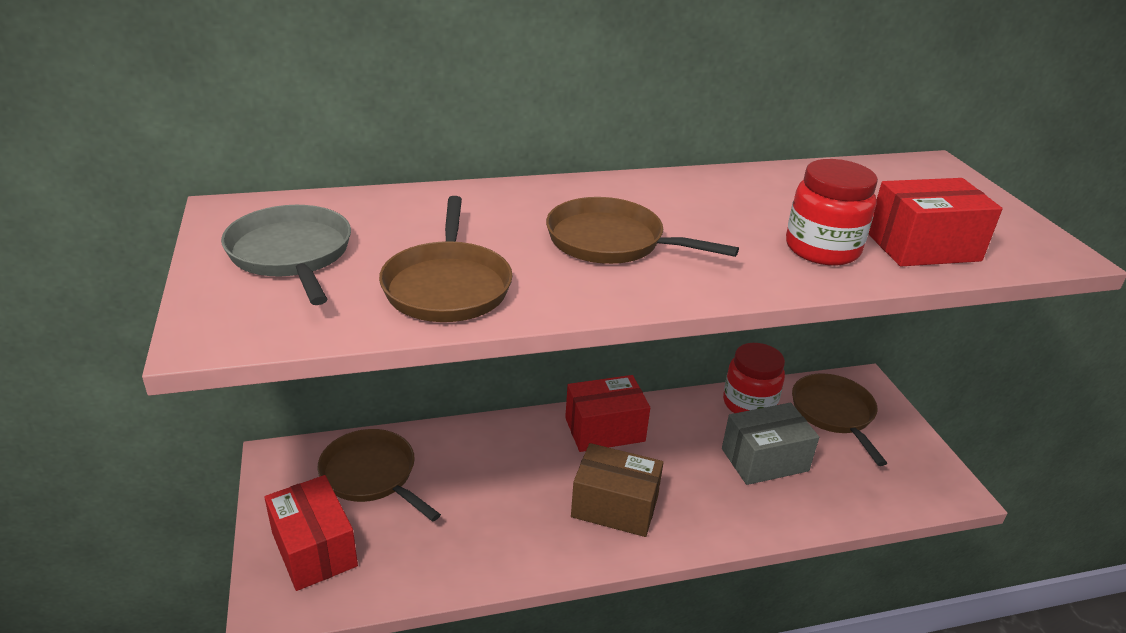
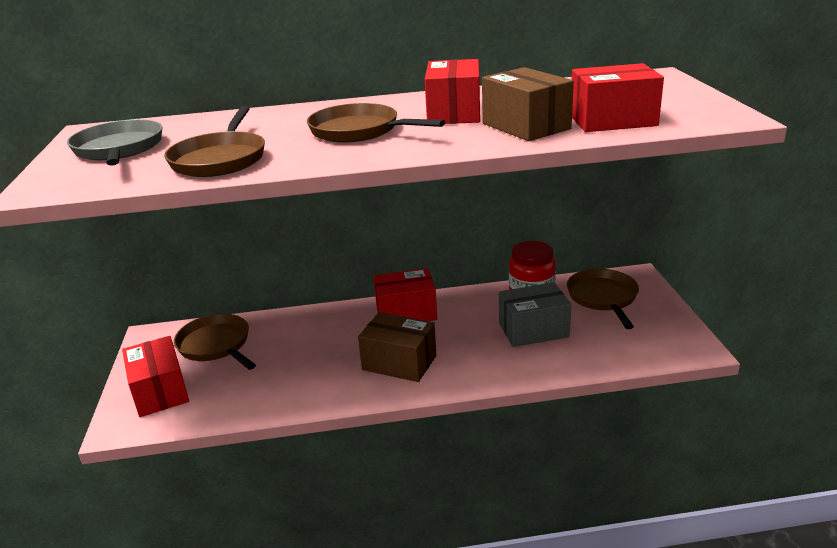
camera: 10 degrees right, 5 degrees down
(719, 216) = (454, 113): none -> red box
(822, 249) = (526, 126): red jar -> brown box

